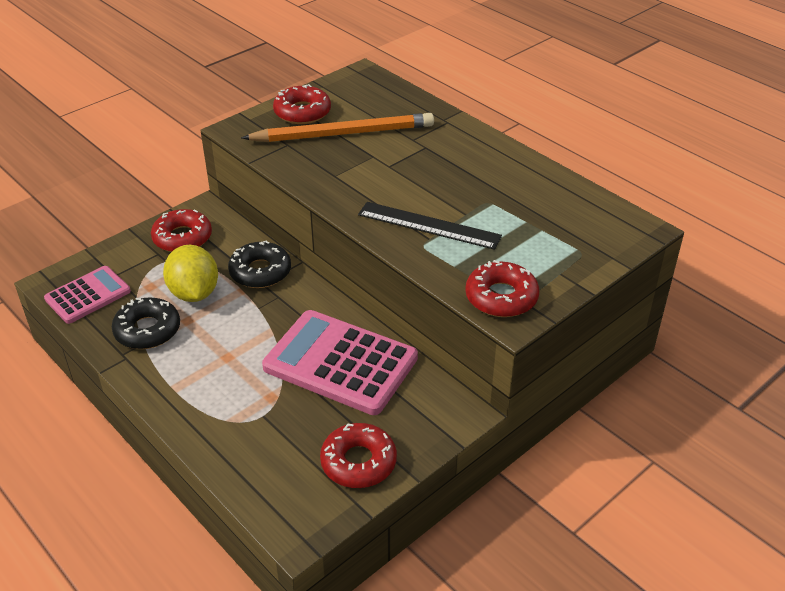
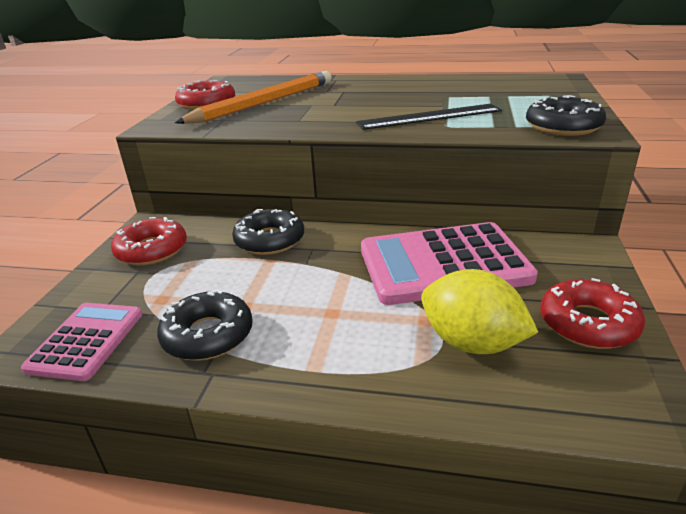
camera: 35 degrees left, 10 degrees down
(194, 293) = (222, 282): yellow lemon -> yellow lemon (472, 343)
(501, 297) = (563, 126): red donut -> black donut

